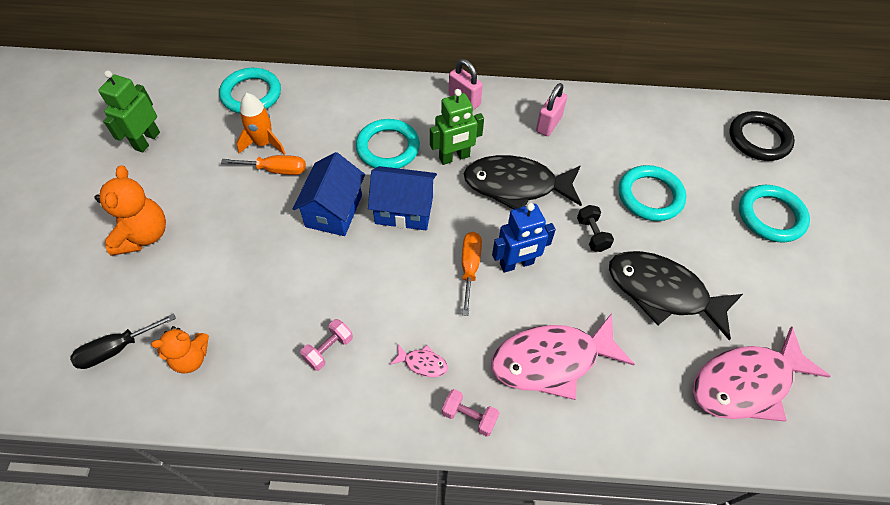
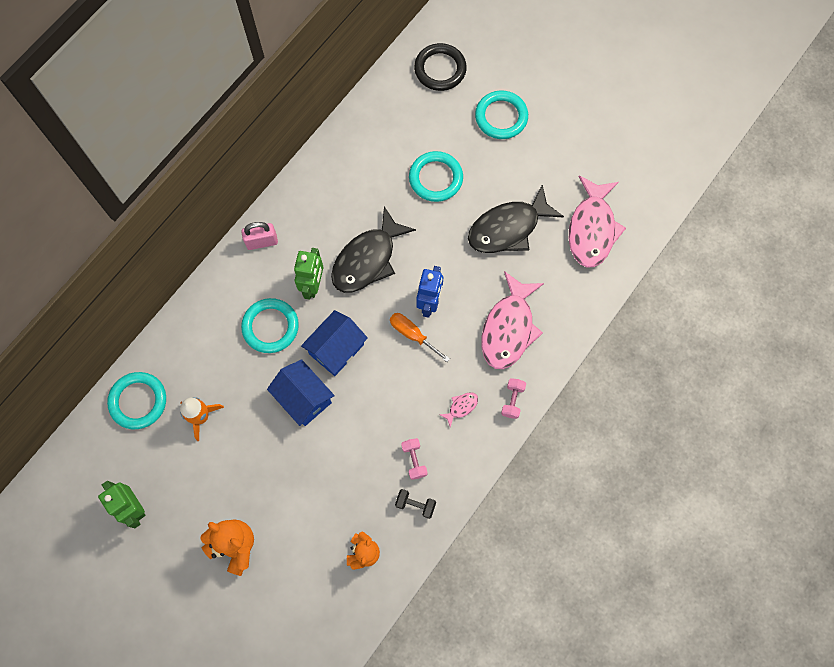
camera: 55 degrees left, 15 degrees up
(116, 349) = (324, 600): black screwdriver -> none
(276, 170) = (236, 421): orange screwdriver -> none
(469, 417) = (512, 400): pink dumbbell -> pink dumbbell turned 45 degrees counterclockwise
(548, 124) = (328, 198): pink padlock -> none
(592, 235) = (440, 239): black dumbbell -> black dumbbell (415, 504)

